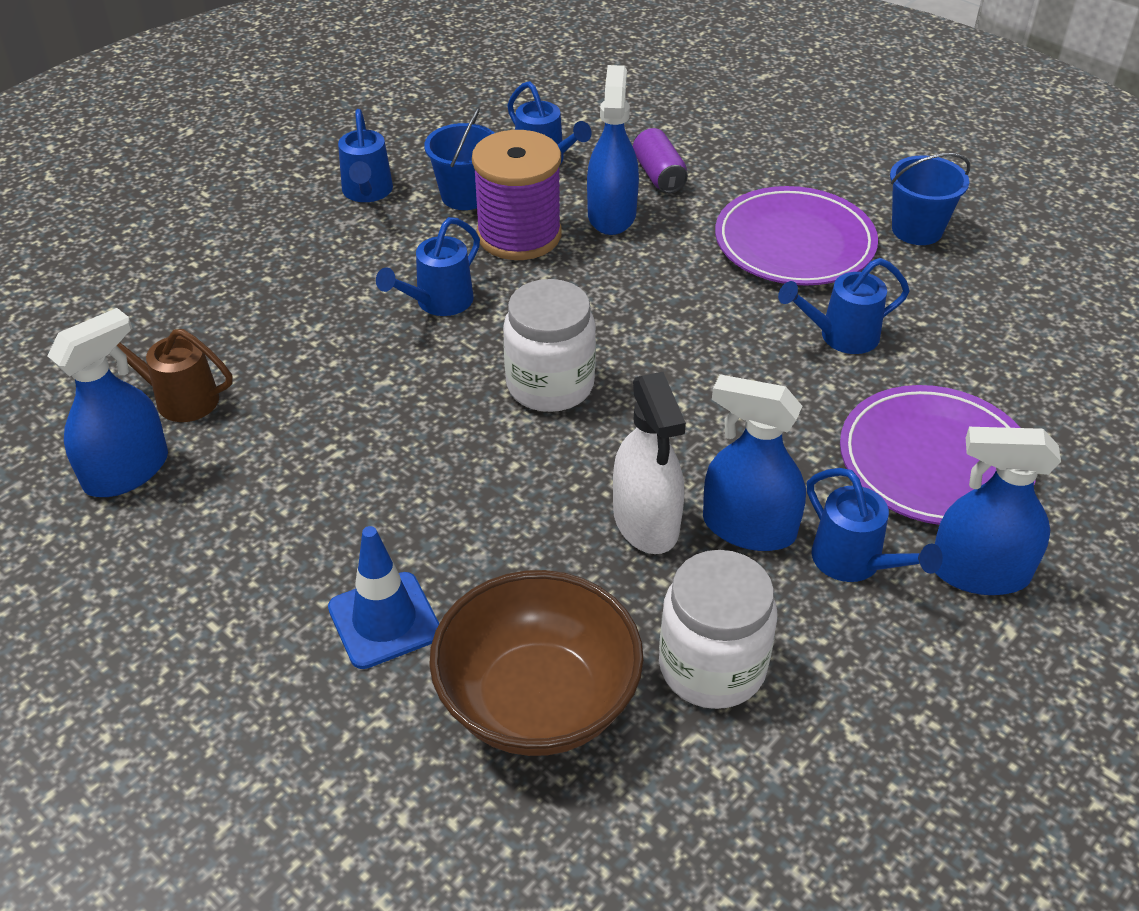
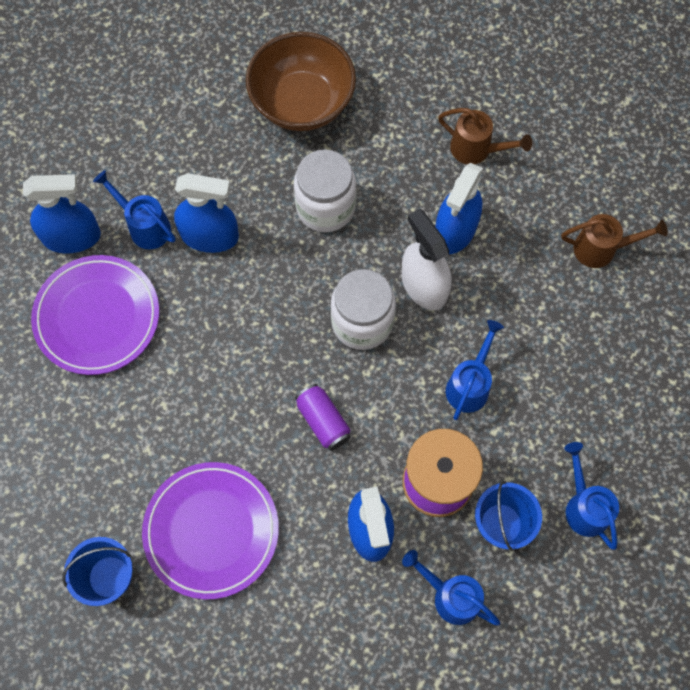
camera: 165 degrees right, 25 degrees up
(126, 471) = (596, 186): blue spray bottle -> blue spray bottle (455, 230)
(274, 558) = (476, 150): none -> brown watering can
(384, 620) = (398, 127): blue traffic cone -> none
(646, 521) = (272, 225): white spray bottle -> white spray bottle (424, 285)
(658, 175) = (343, 601): purple can -> purple can (323, 421)
(712, 667) = (217, 142): white jar -> white jar (325, 207)
(841, 336) = (165, 424): blue watering can -> none

